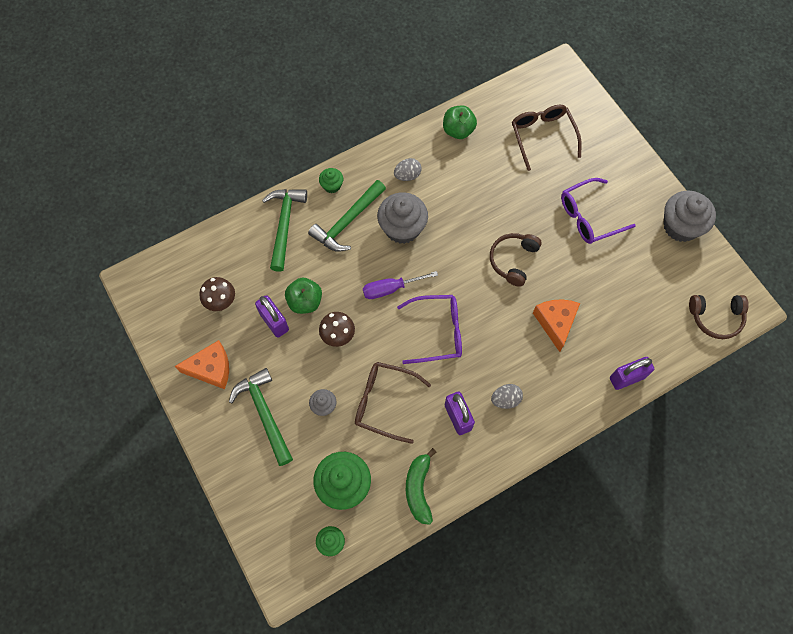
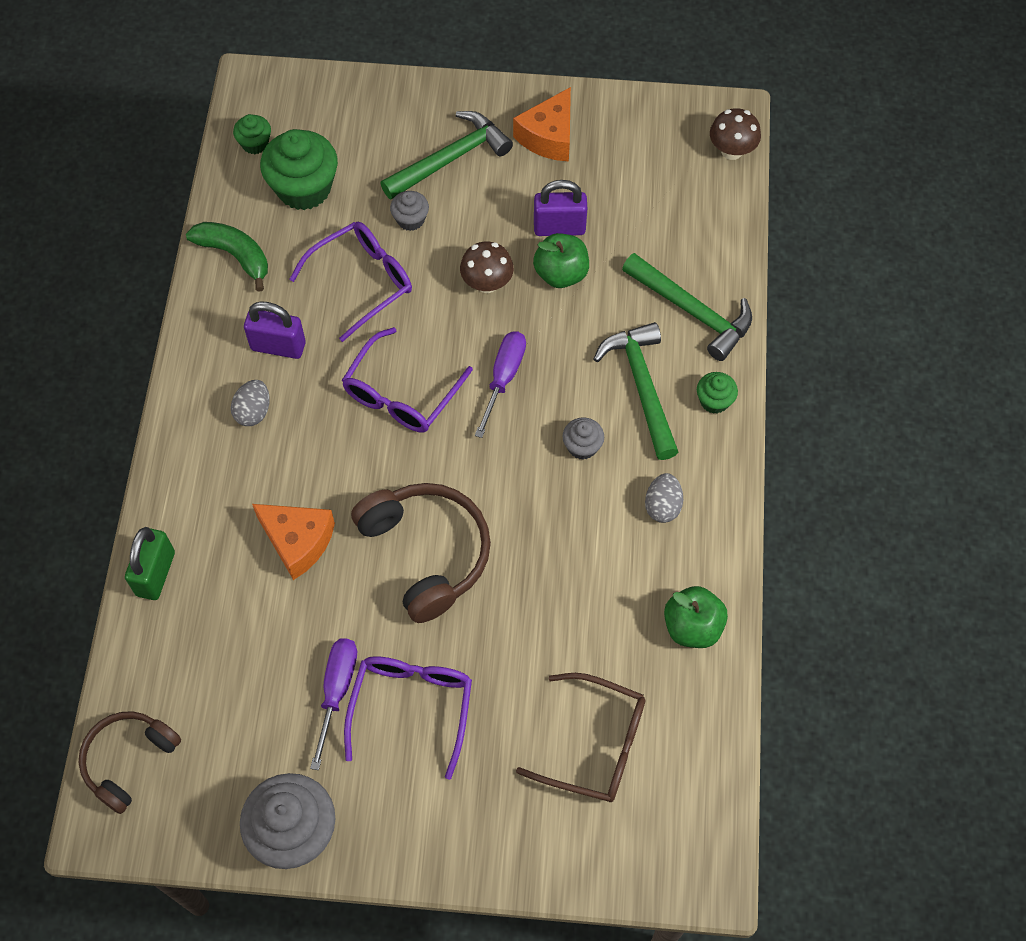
camera: 125 degrees right, 5 degrees down
(221, 301) = (631, 188): brown mushroom -> brown mushroom (731, 151)
(264, 414) = (450, 159): green hammer -> green hammer turned 45 degrees counterclockwise
(384, 402) = (362, 281): brown glasses -> purple glasses
(402, 228) = (582, 446): grey cupcake -> grey cupcake, size x0.50
(513, 260) = (426, 553): brown headphones -> brown headphones, size x1.52
(609, 252) = (336, 691): none -> purple screwdriver
(627, 378) = (155, 574): purple padlock -> green padlock

